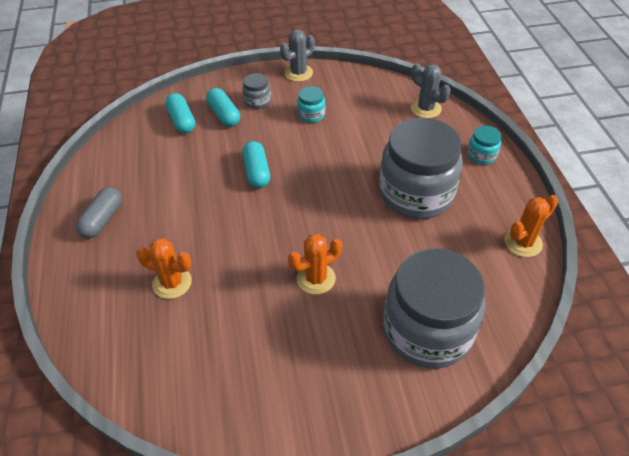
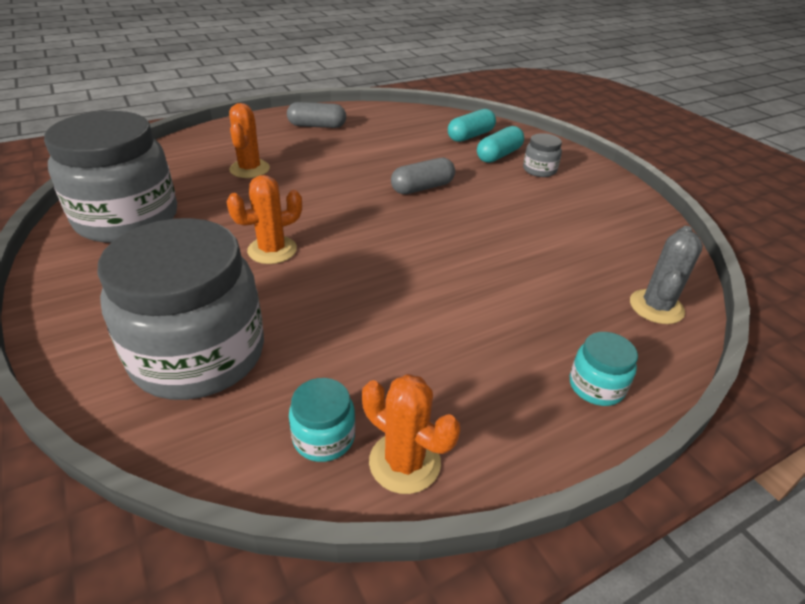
camera: 70 degrees right, 10 degrees down
(257, 172) = (422, 188): turquoise capsule -> grey capsule
(298, 73) = (618, 188): grey cactus -> none
(311, 114) = (548, 208): turquoise jar -> turquoise jar (324, 437)
(316, 278) = (272, 250): orange cactus -> orange cactus turned 75 degrees counterclockwise
(416, 194) = (456, 316): grey jar -> grey jar (127, 219)

